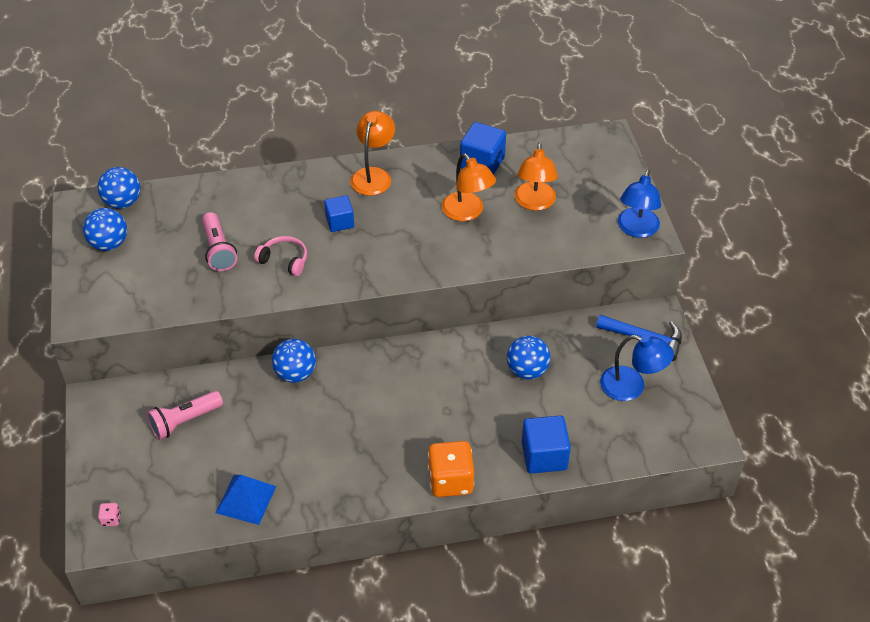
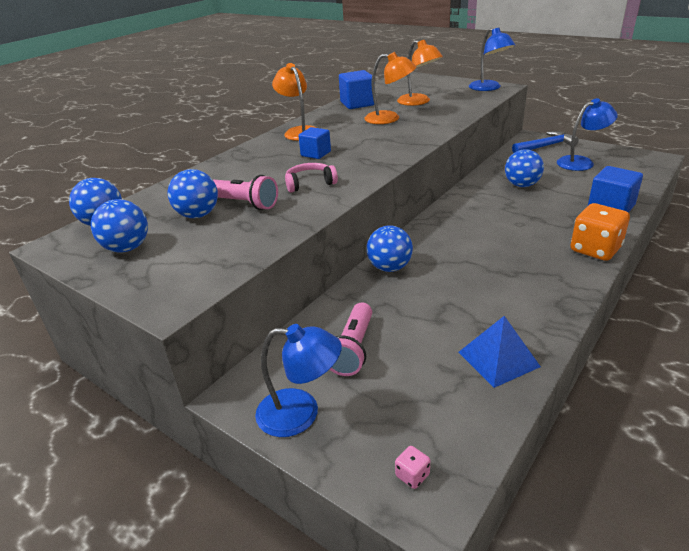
camera: 40 degrees left, 15 degrees down
(108, 439) = (301, 413): none -> blue lamp
(179, 240) = (198, 215): none -> blue ball

